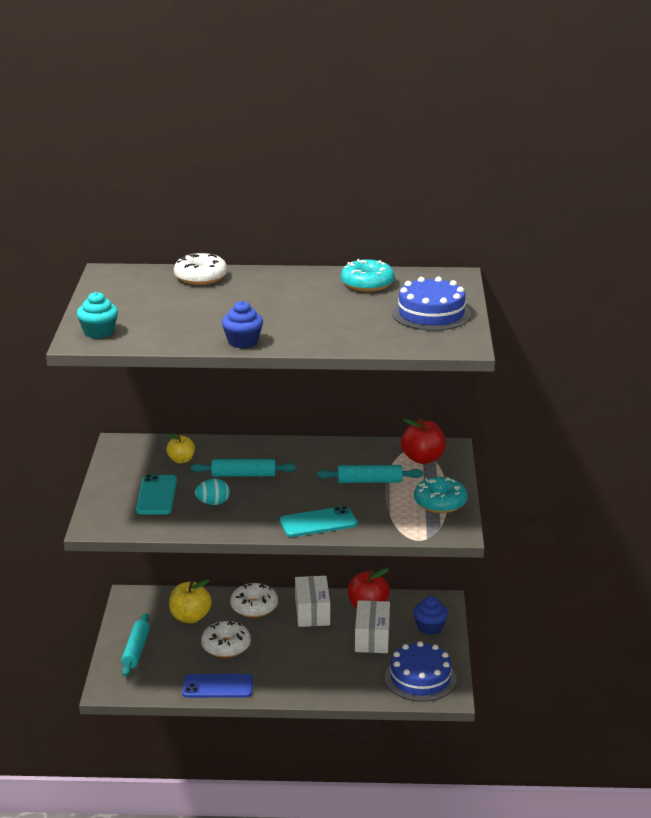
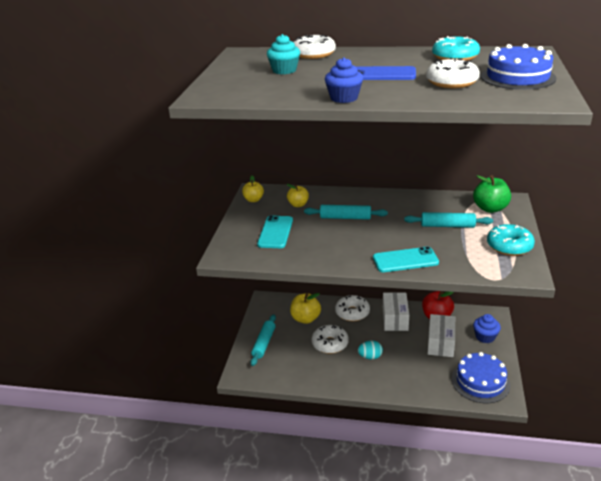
camera: 10 degrees right, 5 degrees up
(98, 332) = (219, 91): turquoise cupcake -> turquoise cupcake (284, 70)
(121, 455) = (253, 200): none -> yellow apple
(213, 503) = (319, 240): turquoise egg -> turquoise egg (370, 357)
(217, 687) = (321, 378): blue phone -> blue phone (382, 74)
(360, 321) = (452, 82): none -> white donut
(423, 459) = (490, 208): red apple -> green apple

